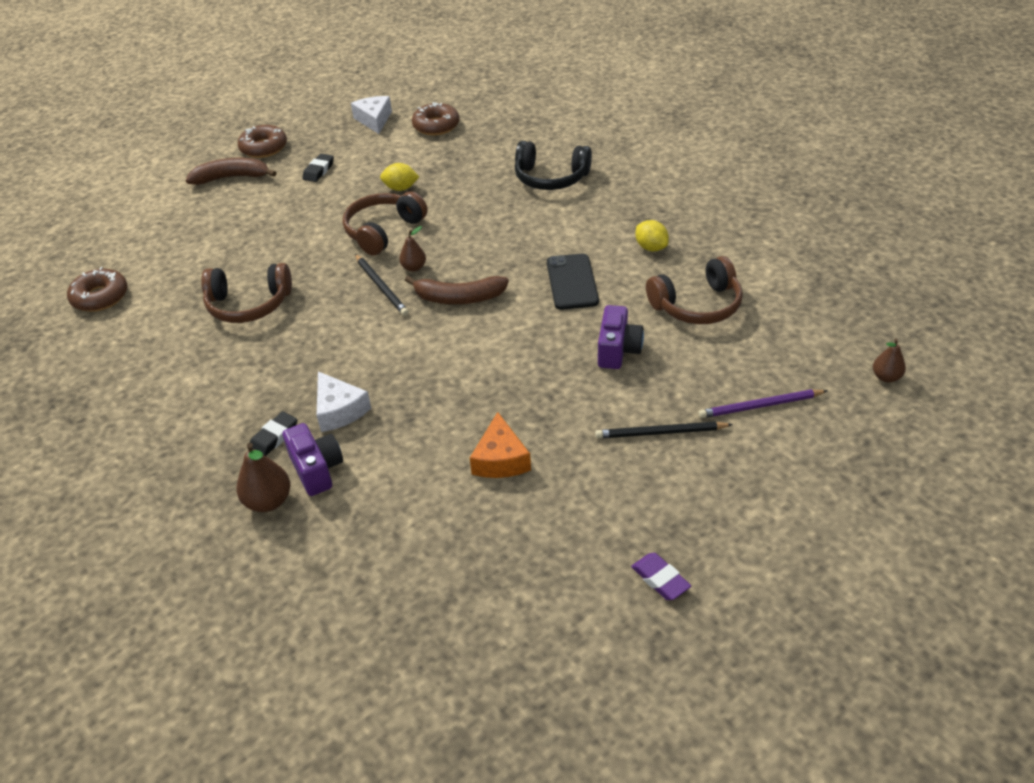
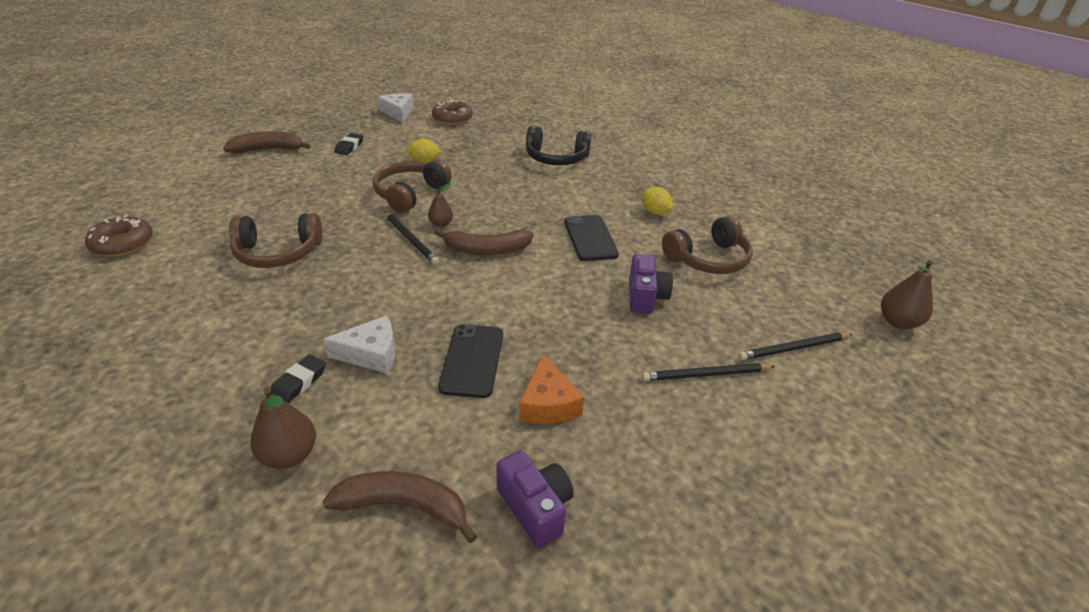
camera: 10 degrees left, 5 degrees down
(264, 148) = (299, 129): brown donut -> none
(316, 469) = (346, 417): purple camera -> purple camera (535, 508)
(339, 410) = (371, 354): white cheese -> white cheese turned 60 degrees counterclockwise
(364, 545) = (404, 506): none -> brown banana
(433, 417) = (472, 360): none -> black phone
(660, 579) = (748, 539): purple eraser -> none
(760, 406) = (793, 348): purple pencil -> black pencil
(886, 377) = (898, 322): brown pear -> brown pear, size x1.56

